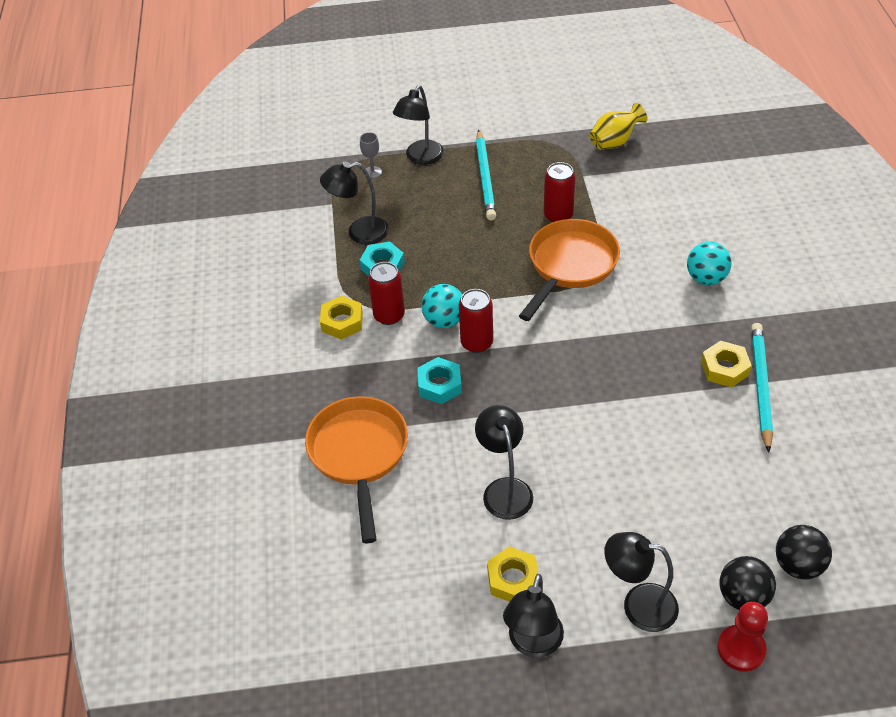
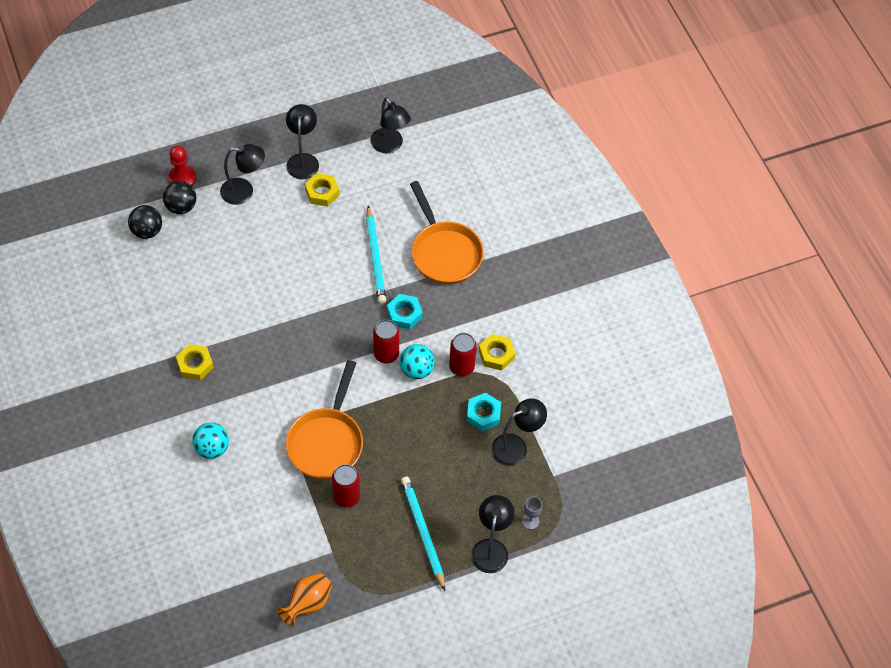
camera: 160 degrees right, 10 degrees up
(504, 489) = (339, 246): black lamp -> black lamp (390, 146)
(615, 142) = (307, 603): yellow vase -> orange vase
(761, 386) = (168, 354): turquoise pencil -> turquoise pencil (375, 257)

